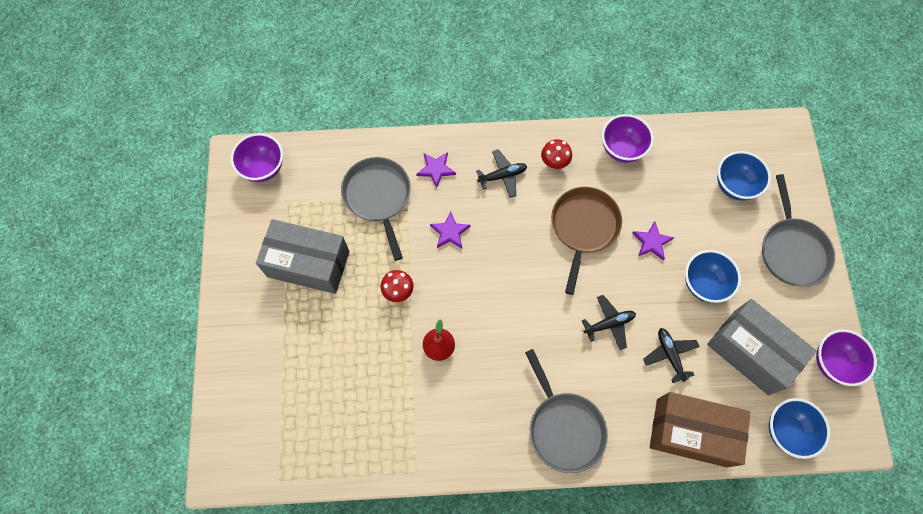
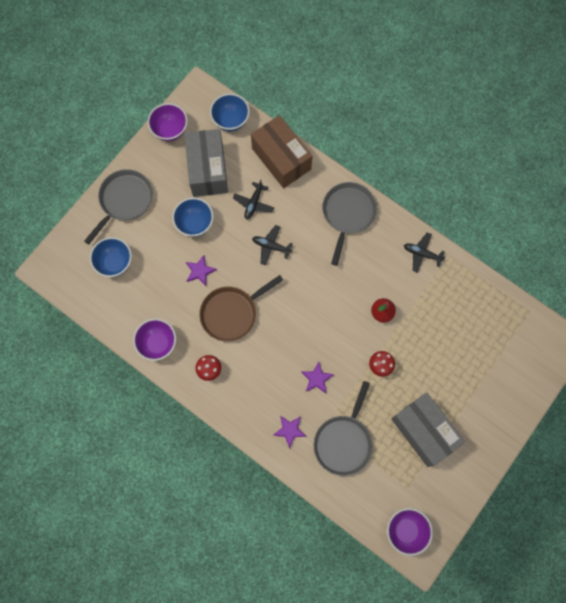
camera: 140 degrees left, 5 degrees up
(502, 176) = (250, 389): black plane -> black plane (422, 254)

